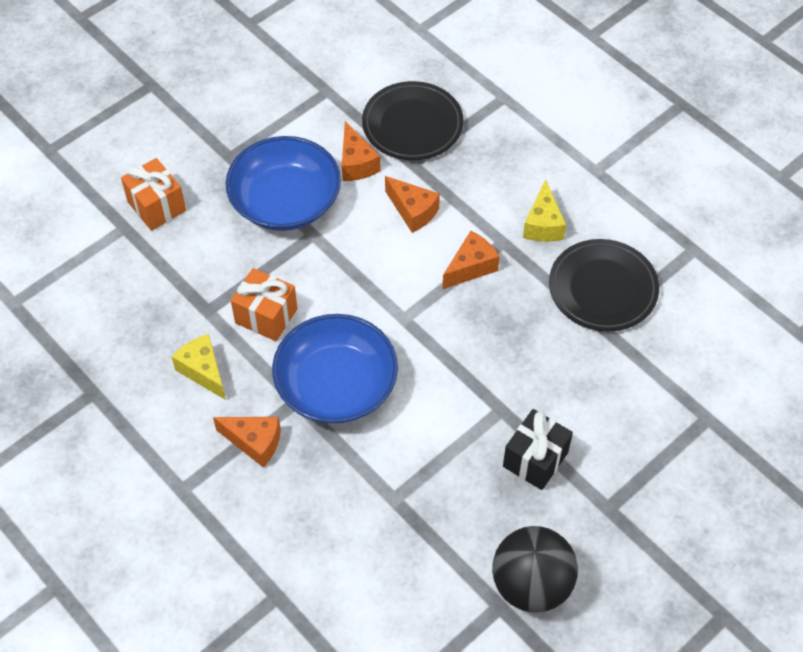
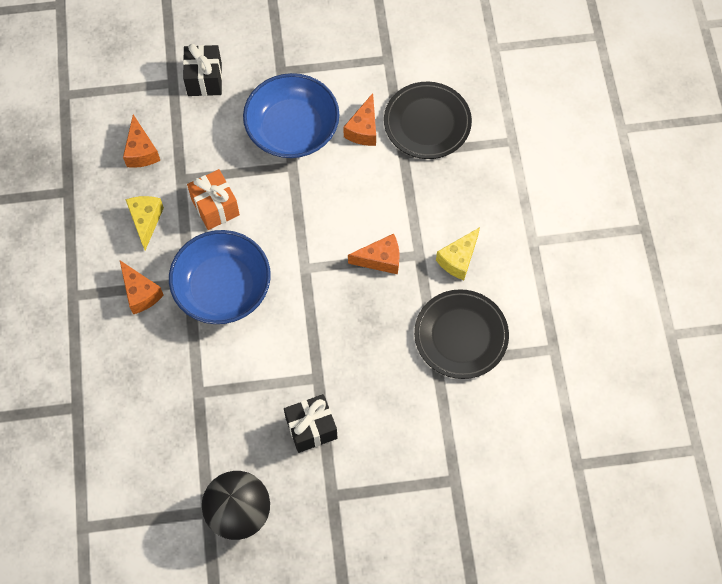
camera: 35 degrees right, 10 degrees up
(156, 206) = (204, 79): orange gift -> black gift
(413, 211) = (374, 191): orange cheese -> orange cheese (141, 151)

